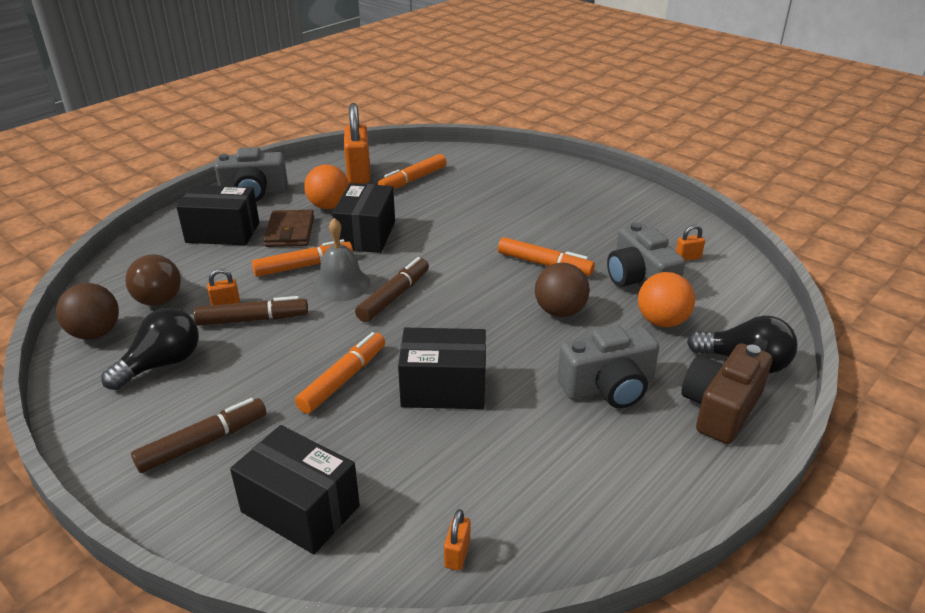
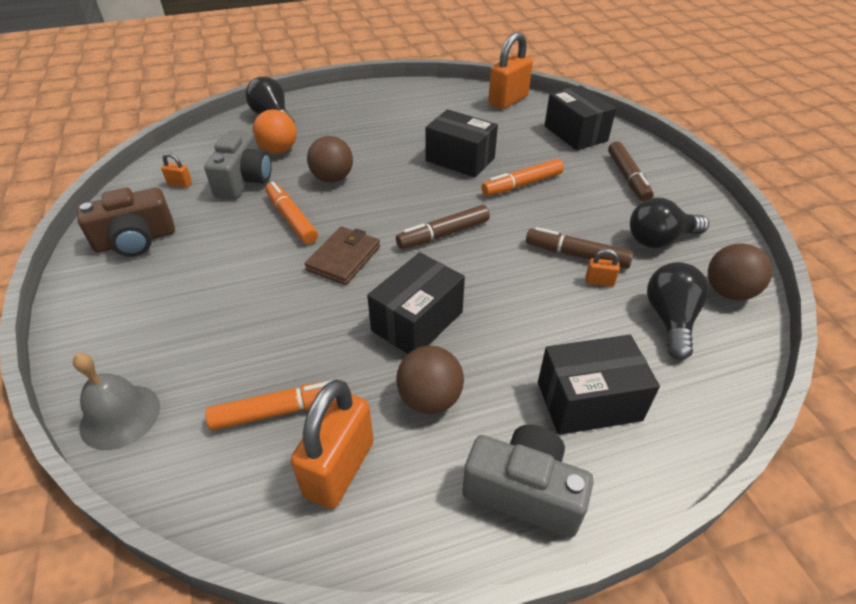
camera: 150 degrees left, 10 degrees up
(158, 294) = (670, 320): brown light bulb -> black light bulb
(202, 442) = (627, 177): brown marker -> brown marker turned 90 degrees counterclockwise
(223, 232) = (588, 401): black box -> black box turned 45 degrees counterclockwise
(290, 232) = (501, 365): brown wallet -> brown wallet (343, 258)
(303, 266) = (508, 301): orange marker -> none
(329, 206) = (430, 399): orange ball -> brown ball
(341, 284) = (481, 264): grey bell -> grey bell (120, 416)
(457, 554) = (508, 100): orange padlock -> orange padlock, size x2.28
(608, 387) = (364, 130): grey camera -> none
(720, 408) = (321, 106): brown camera -> brown camera (135, 240)

